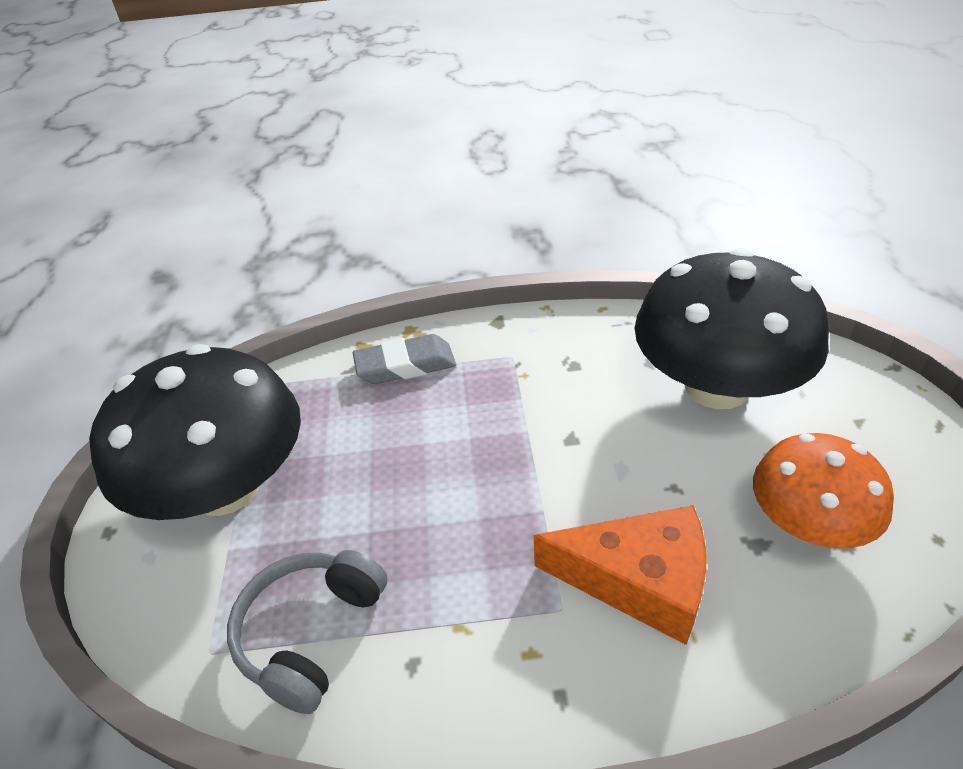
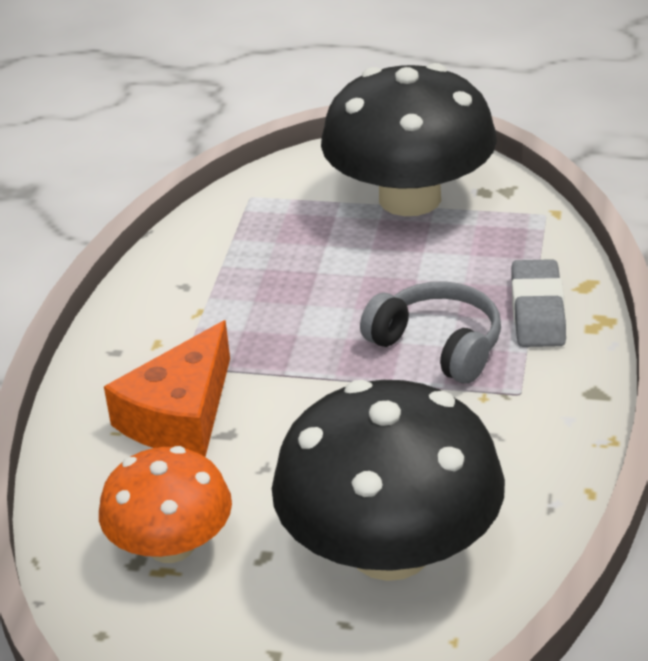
camera: 105 degrees right, 5 degrees down
(311, 633) = (238, 241): grey headphones -> grey headphones (437, 346)

